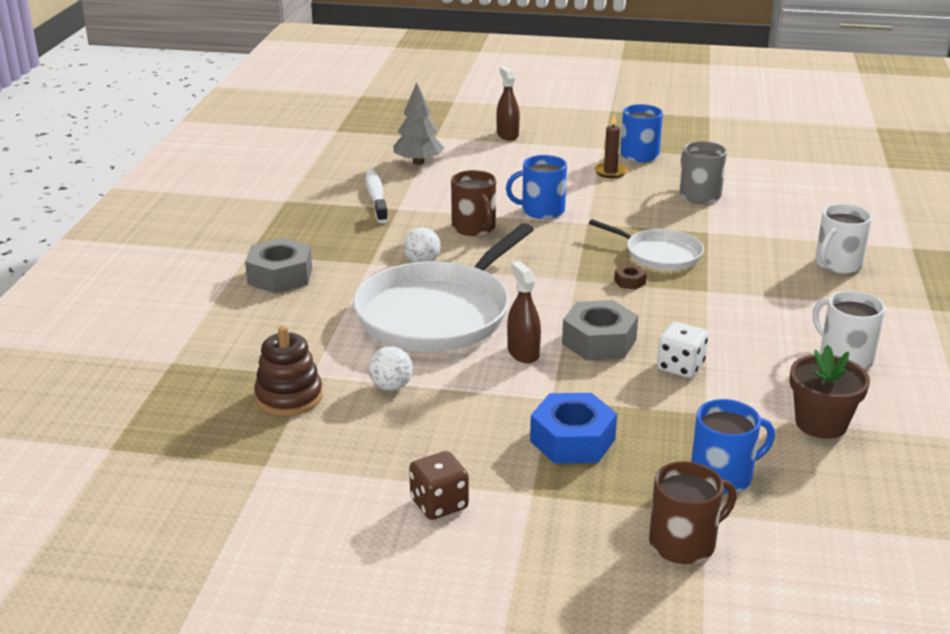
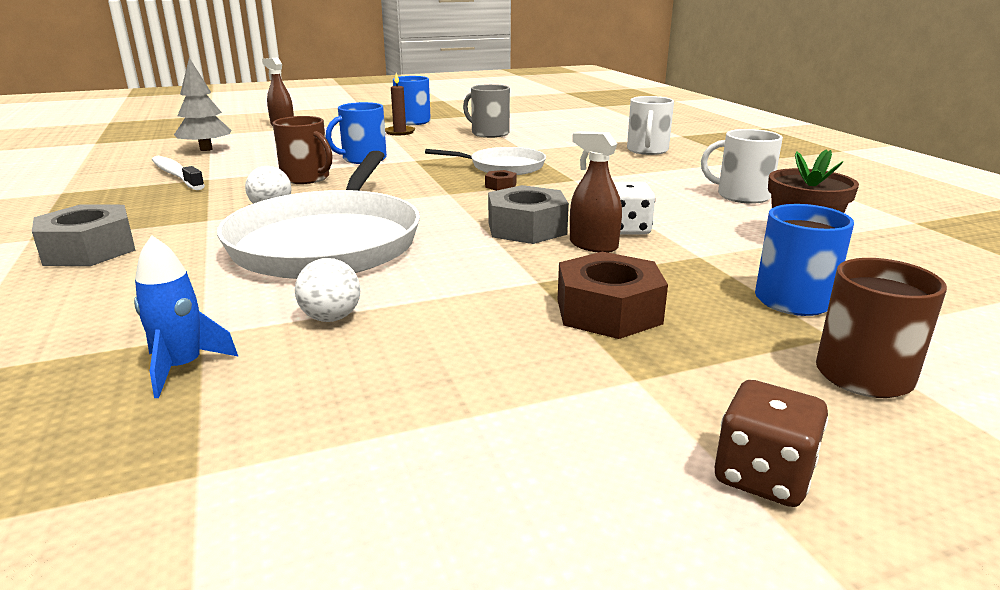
camera: 30 degrees left, 5 degrees down
(289, 397) = (182, 368): brown stacking toy -> blue rocket
(439, 504) = (534, 433): brown dice -> brown dice (762, 476)
(523, 353) = (460, 252): brown spray bottle -> brown spray bottle (593, 245)
(572, 440) = (608, 311): blue nut -> brown nut

